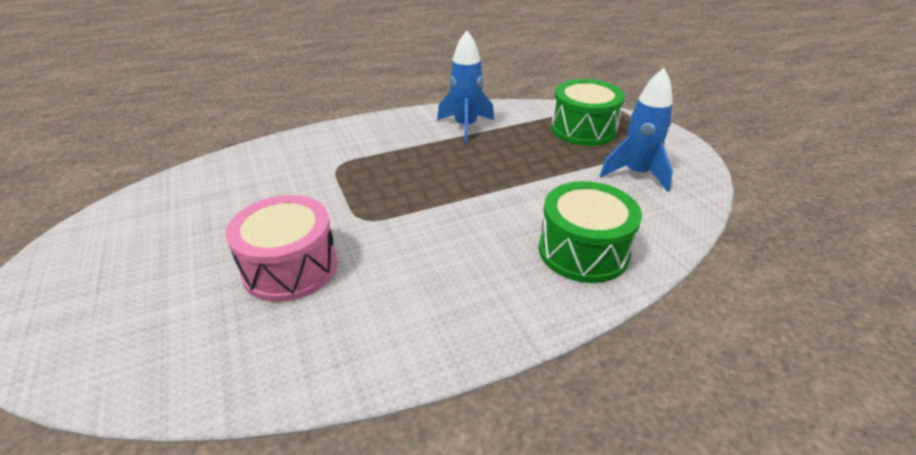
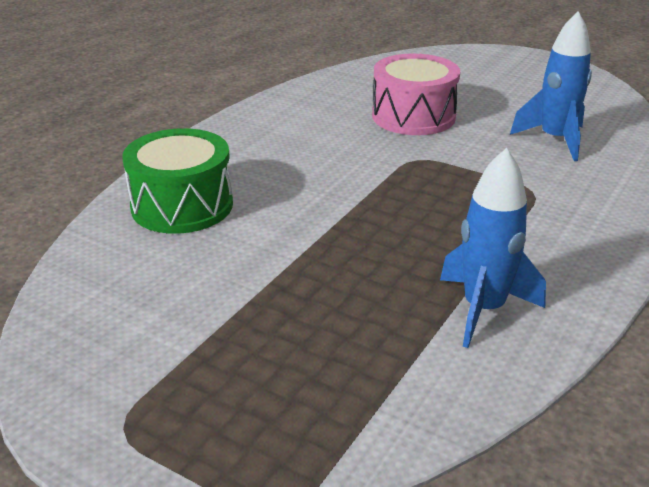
camera: 145 degrees right, 5 degrees down
(583, 129) = (293, 395): green drum -> none
(636, 174) = (156, 327): blue rocket -> blue rocket (555, 140)

